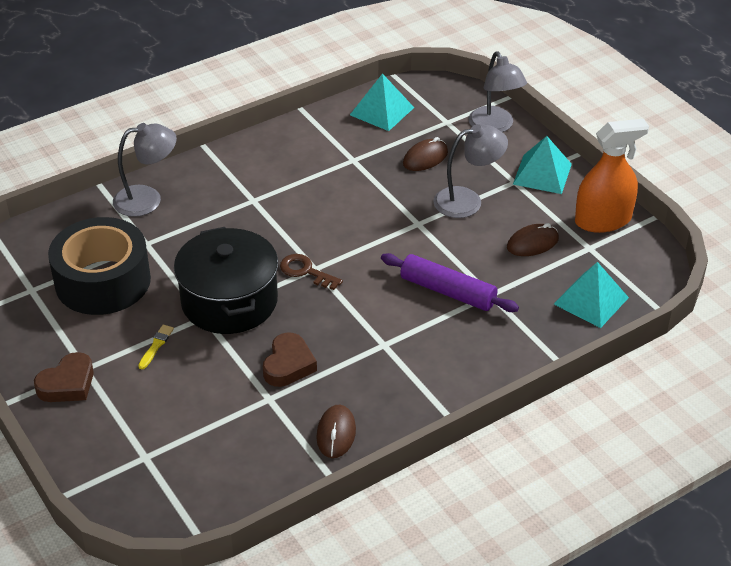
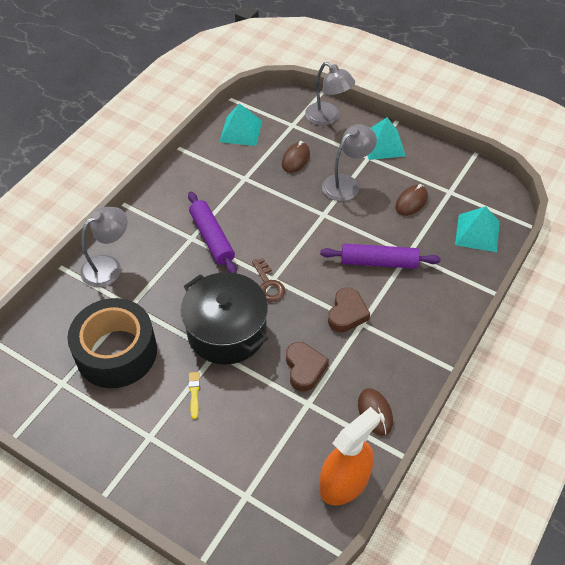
camera: 25 degrees left, 10 degrees up
(67, 384) = (144, 457): brown heart -> brown heart (347, 313)
(275, 207) = (212, 238): none -> purple rolling pin
(306, 271) = (268, 284): brown key -> brown key turned 120 degrees counterclockwise
(603, 220) = (445, 167): orange spray bottle -> orange spray bottle (344, 482)

